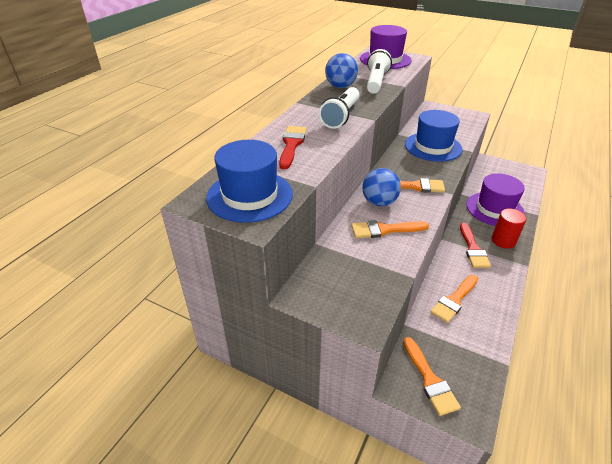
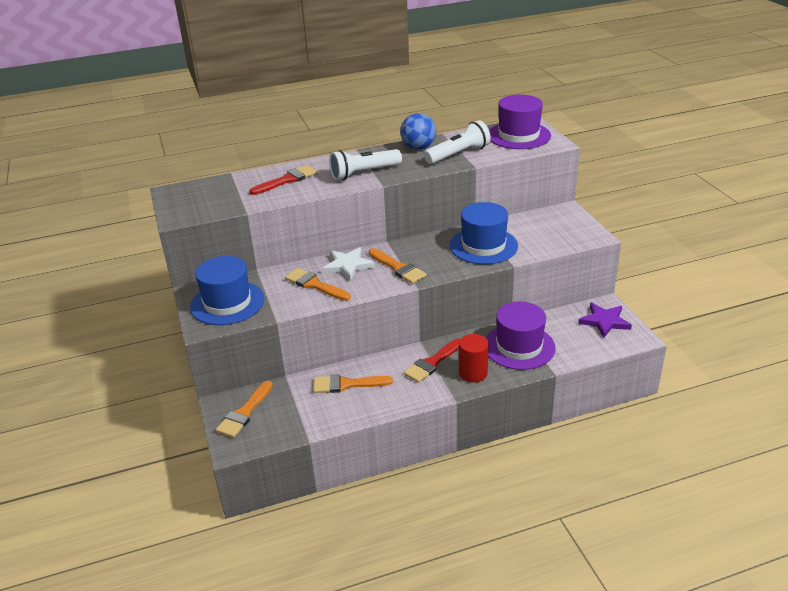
camera: 45 degrees right, 5 degrees down
(250, 195) = (202, 201): blue hat -> blue hat (227, 303)
(379, 202) = (348, 265): blue ball -> white star
(504, 171) = (604, 321): none -> purple star

